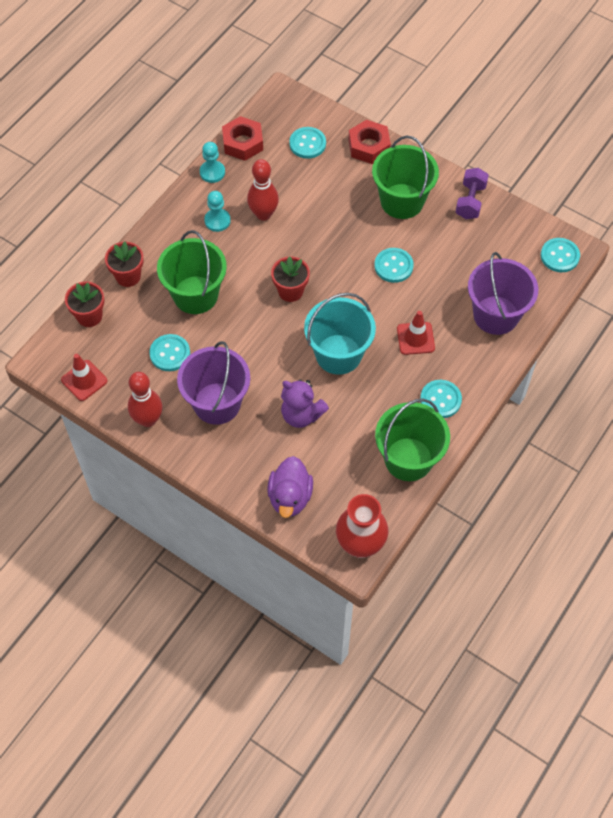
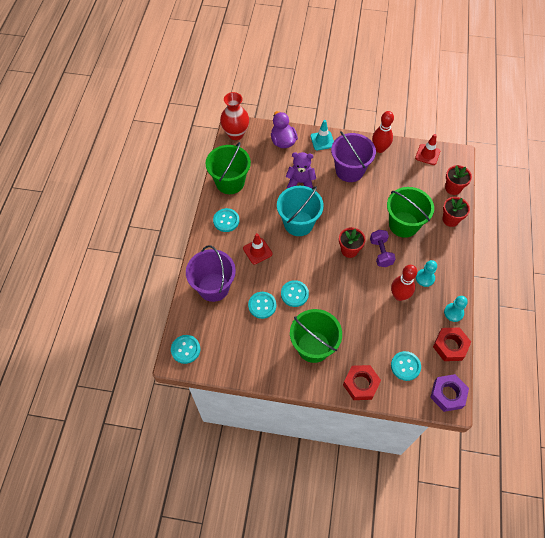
camera: 155 degrees right, 0 degrees up
(170, 353) = (393, 186): turquoise button -> turquoise button (262, 305)
(227, 471) = (322, 141): none -> turquoise traffic cone
(280, 103) = (448, 394): none -> purple nut
(470, 201) = (265, 368): purple dumbbell -> purple dumbbell (380, 253)

